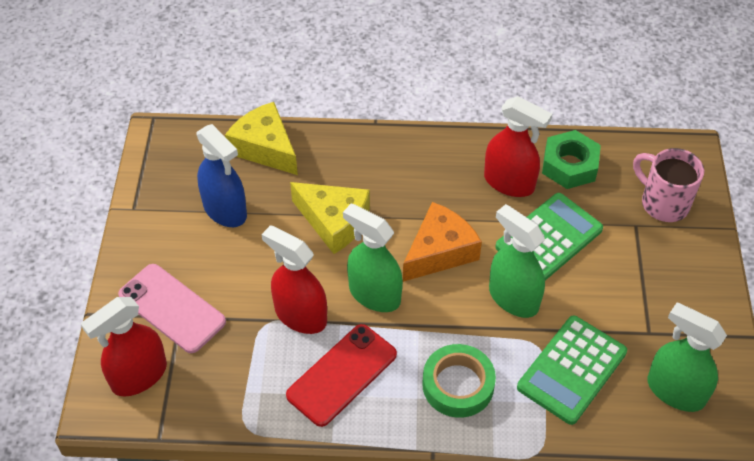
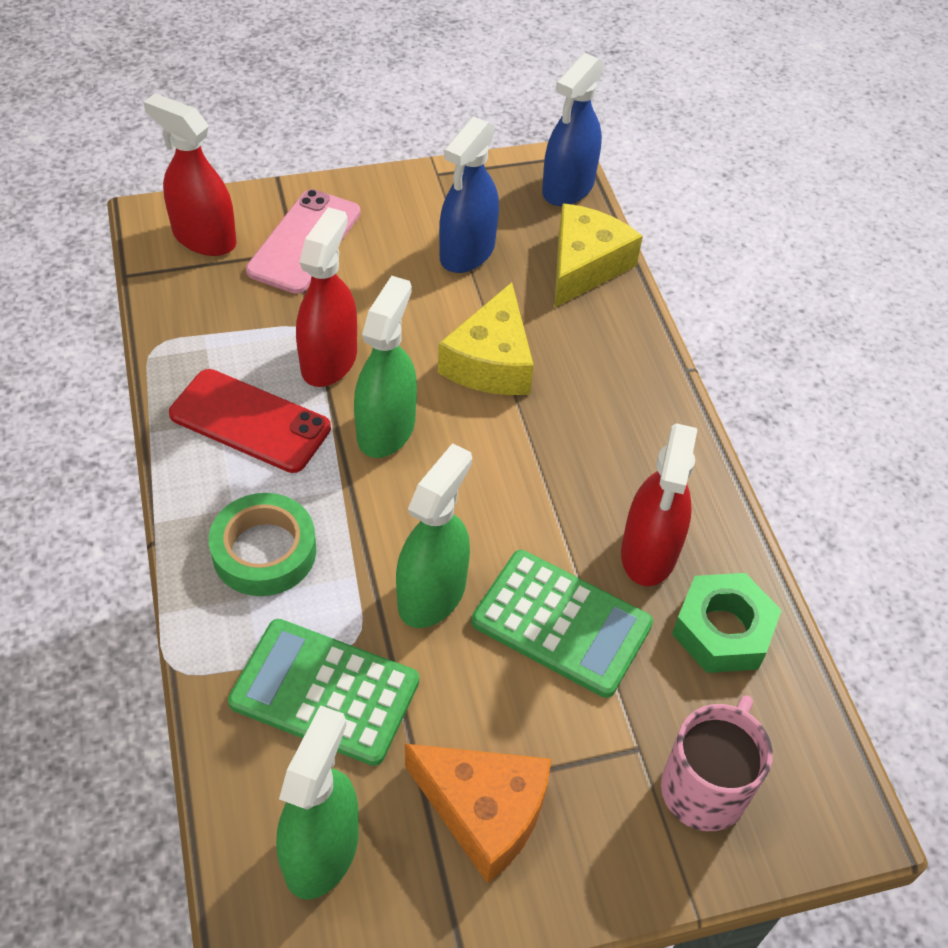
camera: 70 degrees right, 0 degrees up
(184, 136) = (567, 188): none -> blue spray bottle
(439, 251) = (484, 488): orange cheese -> orange cheese (484, 811)

